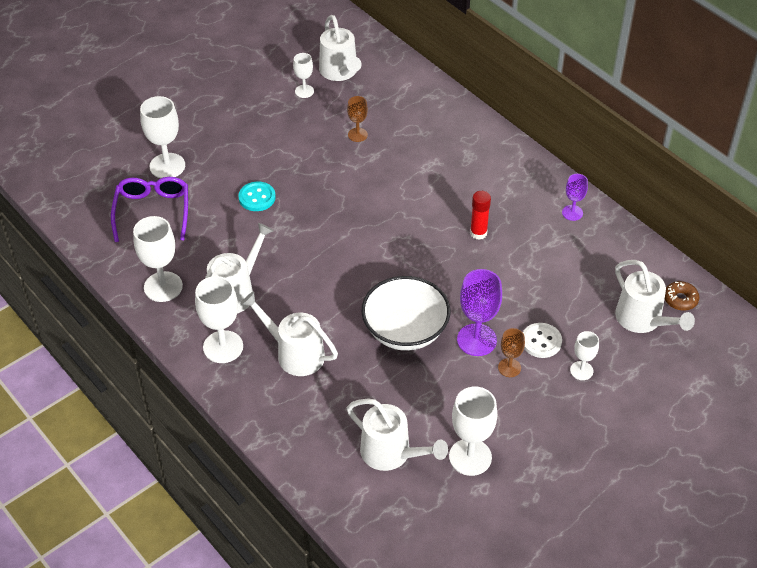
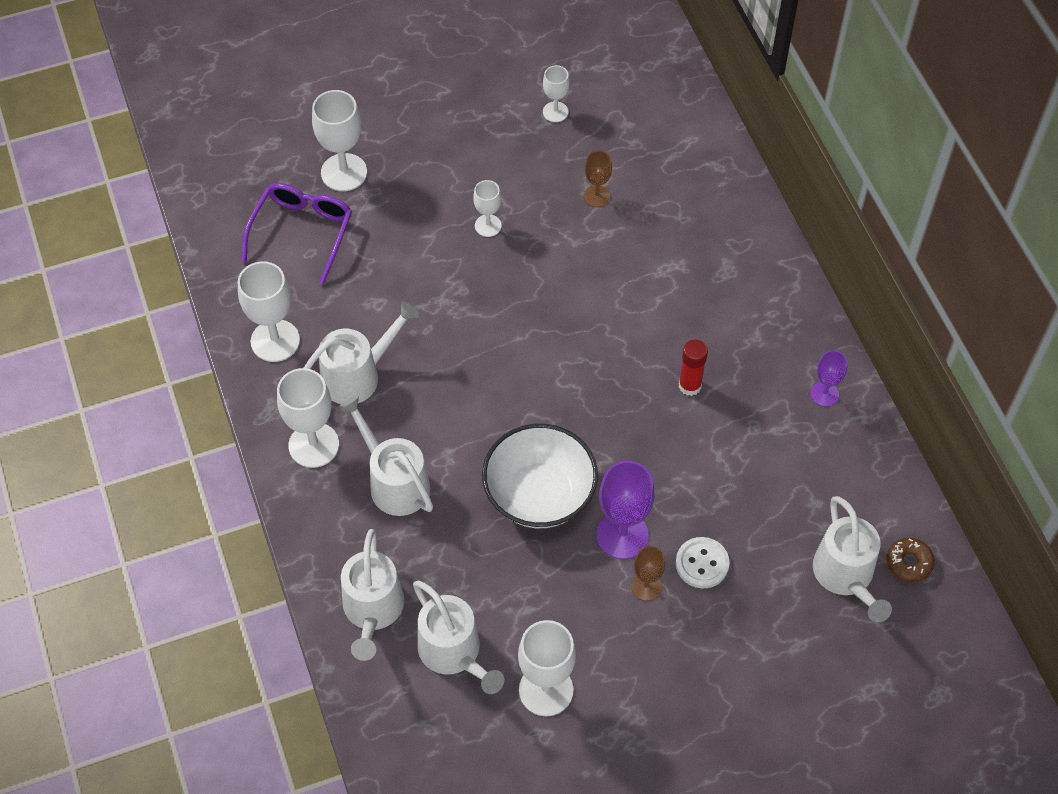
camera: 20 degrees right, 10 degrees up
(257, 197) = (434, 250): turquoise button -> none
(340, 72) = (613, 96): white watering can -> white watering can (372, 611)
(581, 370) = (734, 620): white goblet -> white goblet (488, 225)

